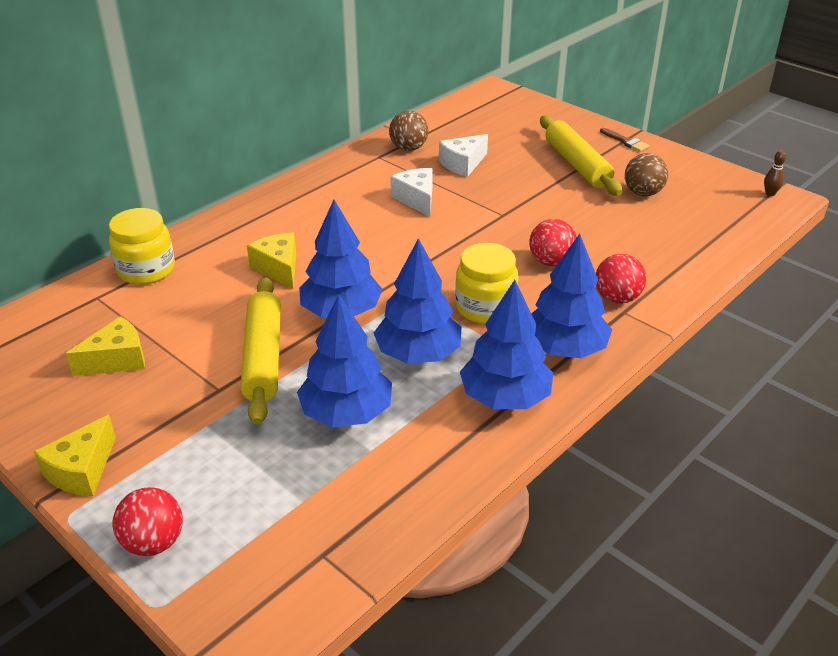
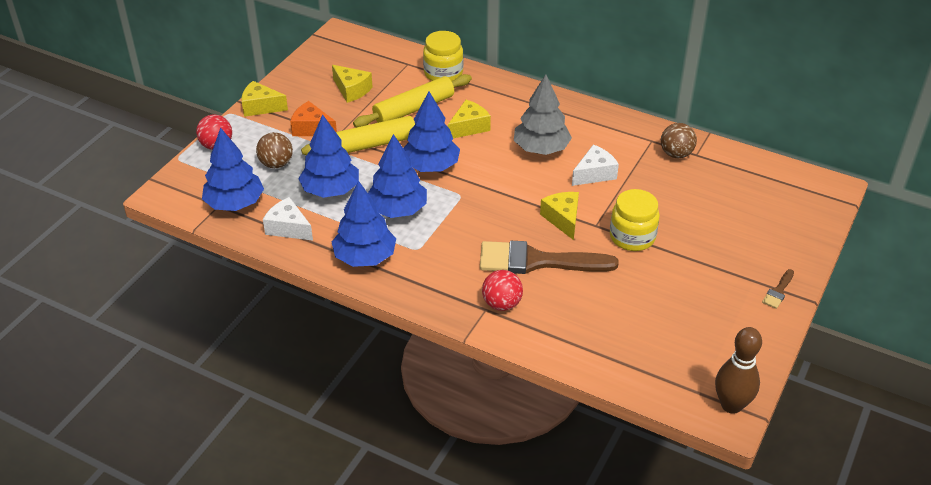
camera: 75 degrees right, 5 degrees up
(184, 415) = (311, 128): none -> orange cheese
(353, 224) = (541, 149): none -> grey tree
(463, 164) = (667, 190): white cheese -> white cheese (288, 228)
(485, 233) = (563, 219): none -> yellow cheese
(485, 308) = (461, 233): yellow jar -> yellow jar (632, 237)
(551, 262) = (537, 261): red ball -> brown brush
(564, 348) = (427, 280): blue tree -> blue tree (235, 203)
(577, 164) = (709, 261): yellow rolling pin -> yellow rolling pin (414, 109)
(643, 193) = (680, 310): brown ball -> brown ball (276, 164)
(770, 193) = (731, 405): brown bowling pin -> brown bowling pin, size x2.21

